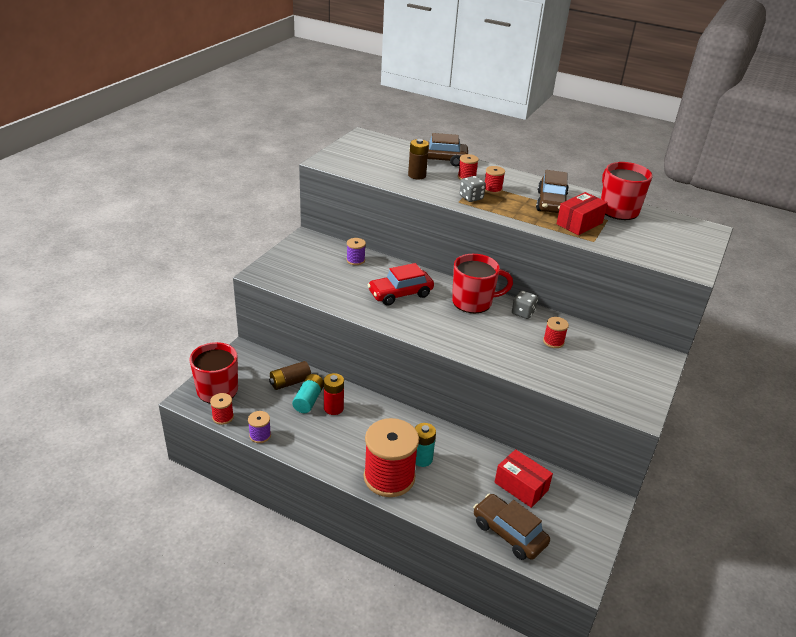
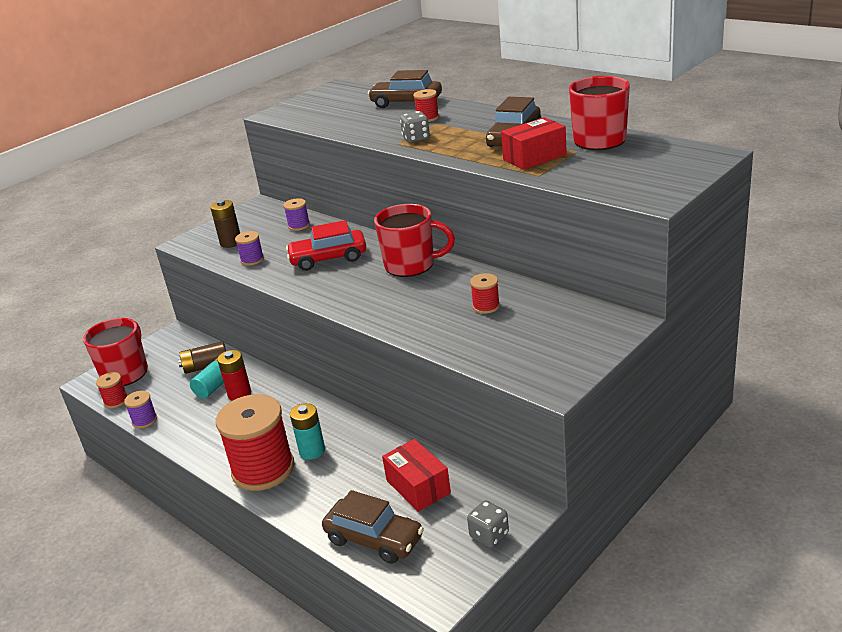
camera: 20 degrees right, 5 degrees down
(333, 293) = (252, 260): none -> purple spool
(417, 175) = (368, 120): brown battery -> brown battery (231, 243)
(492, 189) = (450, 128): red spool -> none
(509, 533) = (374, 539): brown car -> brown car turned 150 degrees clockwise
(523, 313) = (466, 275): grey dice -> grey dice (489, 535)

